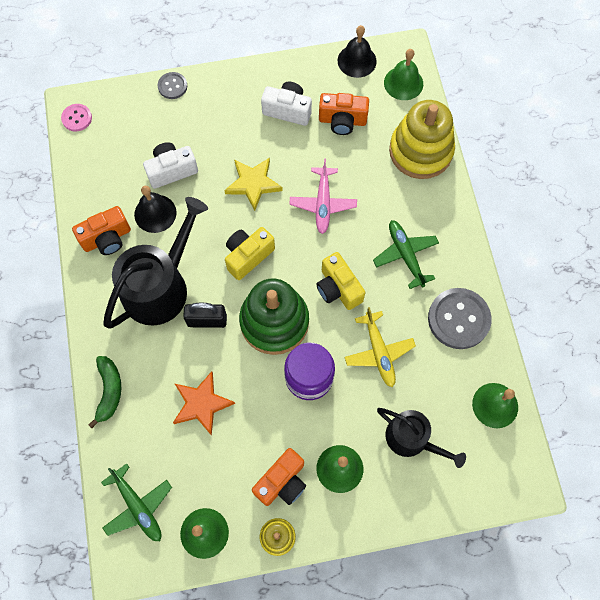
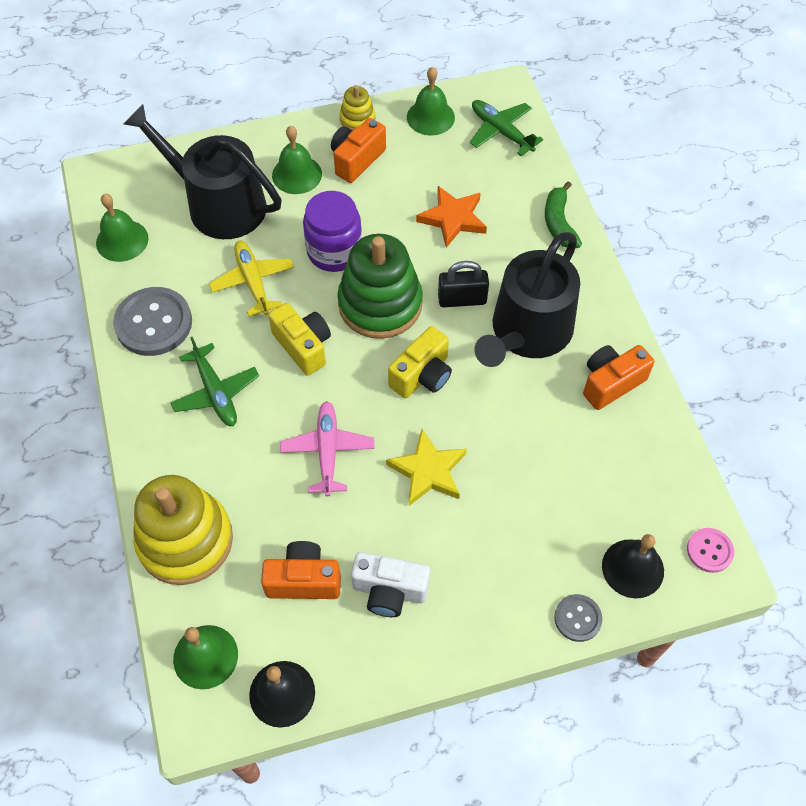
camera: 175 degrees right, 10 degrees down
(155, 213) = (556, 420): black bell -> black bell (633, 568)
(171, 171) = (547, 481): white camera -> none
(412, 439) = (218, 204): black watering can -> black watering can, size x1.65

